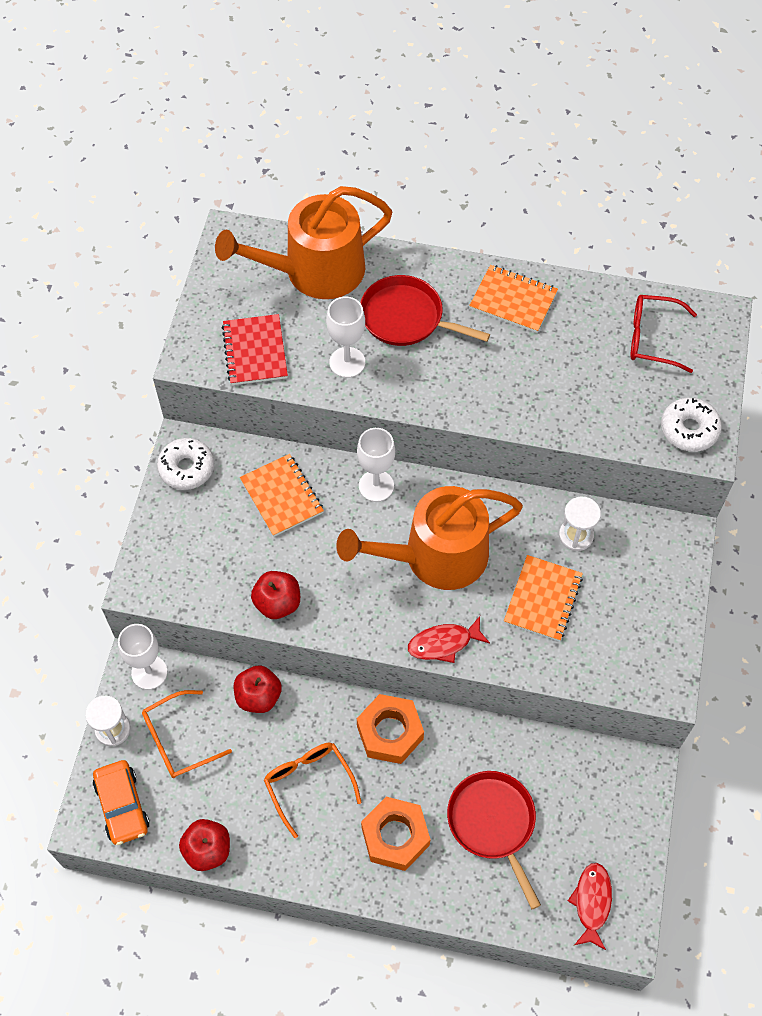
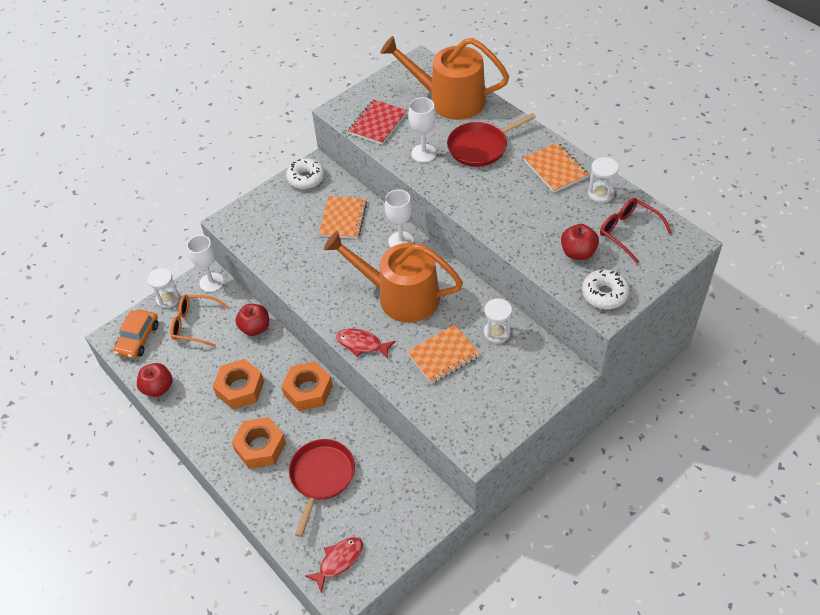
camera: 40 degrees right, 10 degrees down
(277, 603) = (290, 270): red apple -> red apple (578, 253)
(308, 783) = (240, 388): orange glasses -> orange nut
(406, 318) = (480, 147): red pan -> red pan turned 90 degrees counterclockwise
(586, 306) = (600, 194): none -> white hourglass

